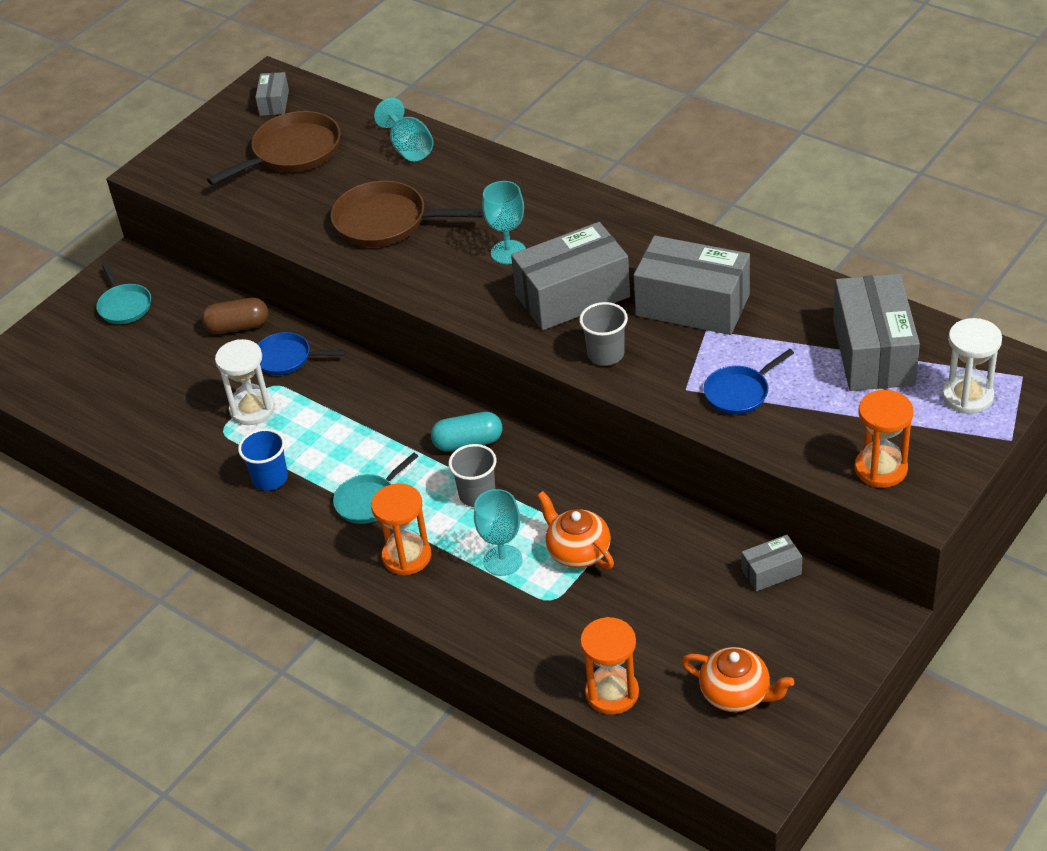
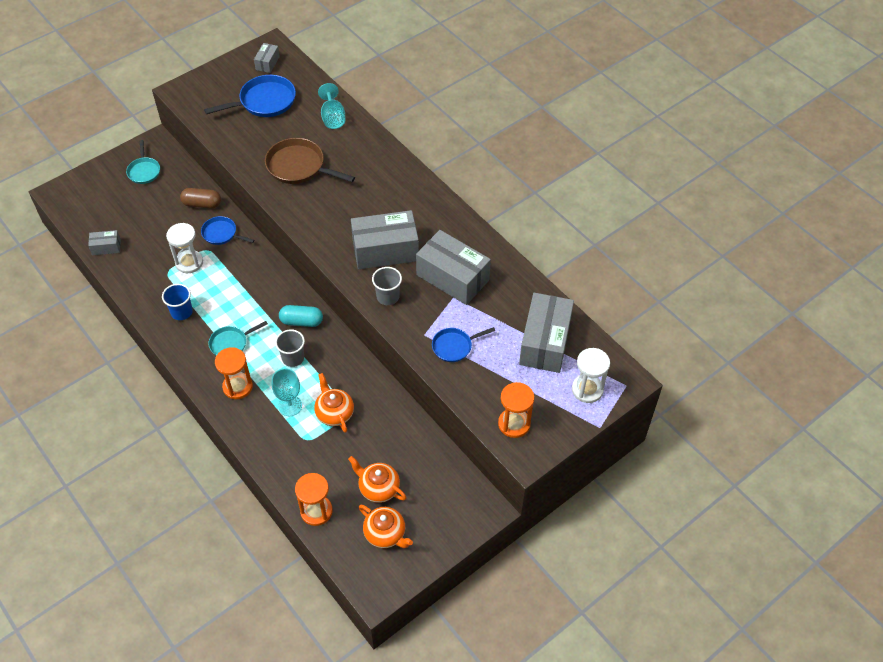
camera: 10 degrees right, 10 degrees up
(292, 152) = (264, 101): brown pan -> blue pan
(508, 252) = (361, 208): turquoise goblet -> none
(694, 634) = (378, 488): none -> orange teapot
(771, 572) = (439, 460): grey box -> grey box (106, 247)

